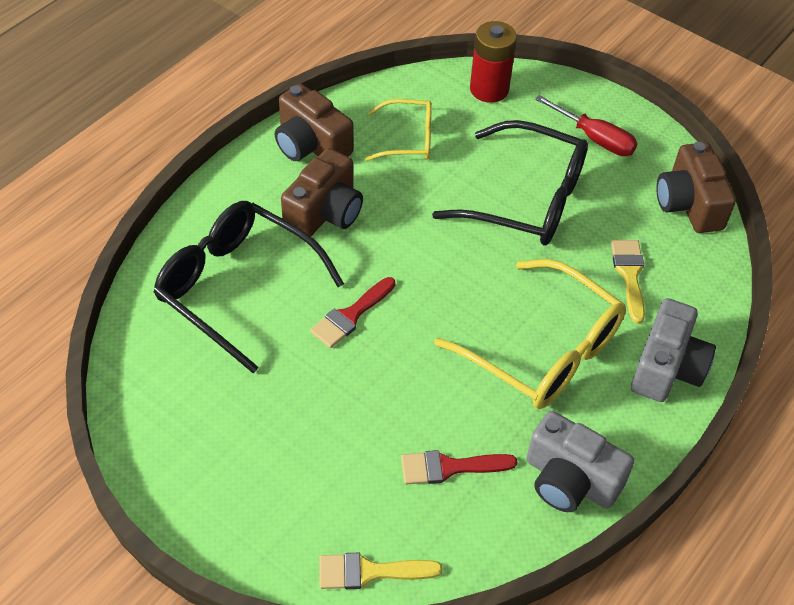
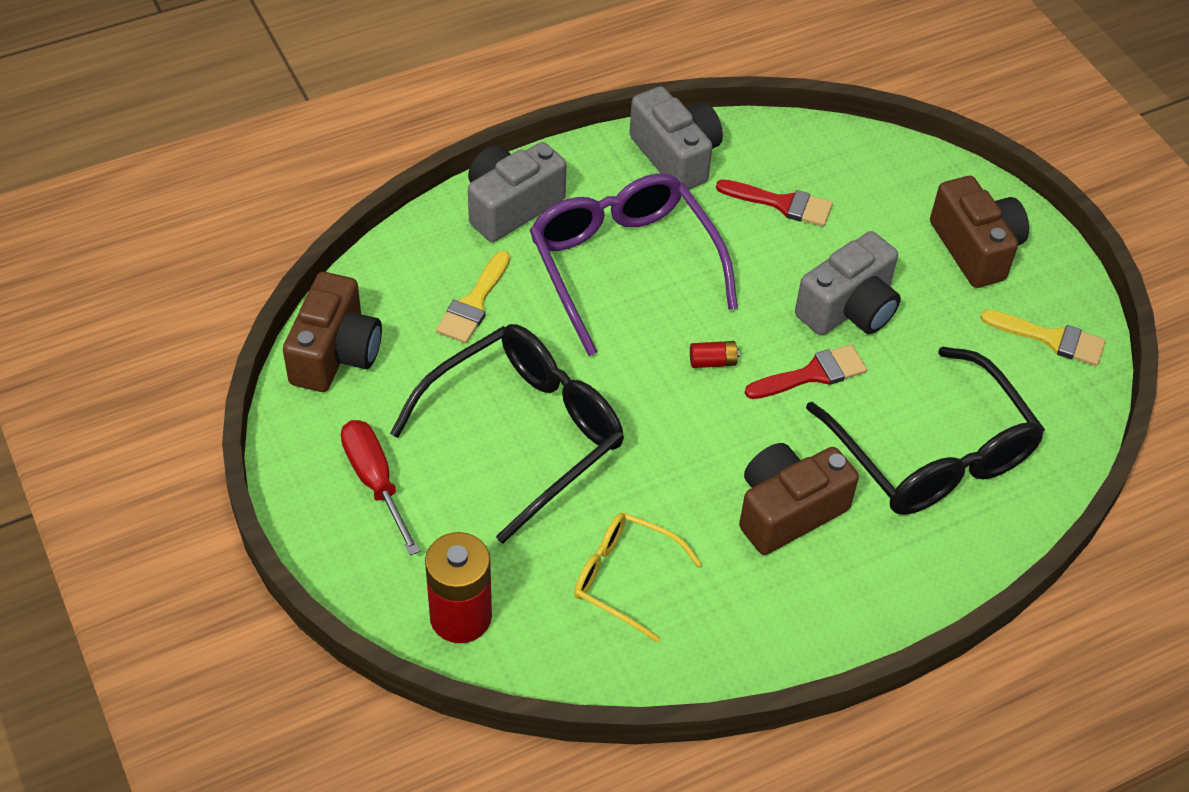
camera: 155 degrees left, 0 degrees up
(311, 145) = (763, 620): brown camera -> brown camera (975, 248)
(346, 384) = (849, 308): none -> grey camera
(370, 572) = (893, 157): yellow brush -> yellow brush (1051, 339)
(430, 297) = (712, 361): none -> red battery
(526, 199) = (525, 433): black glasses -> black glasses turned 90 degrees clockwise
(544, 350) = (624, 265): yellow glasses -> purple glasses

